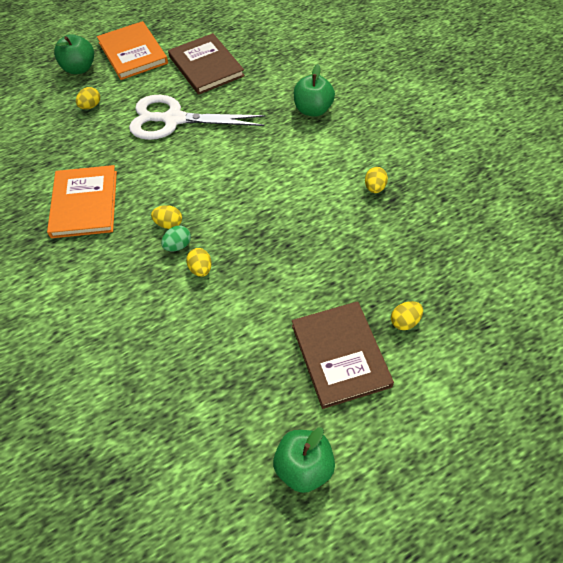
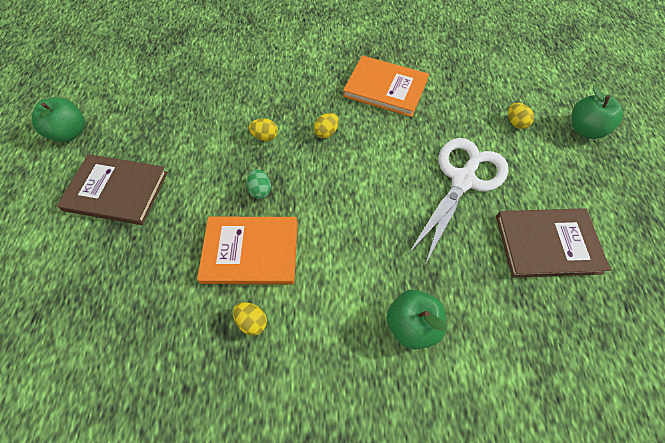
camera: 115 degrees right, 5 degrees up
(133, 53) = (599, 182): orange book -> orange book (250, 251)
(178, 246) = (299, 131): green egg -> green egg (260, 190)
(405, 321) = (98, 253): yellow egg -> none

